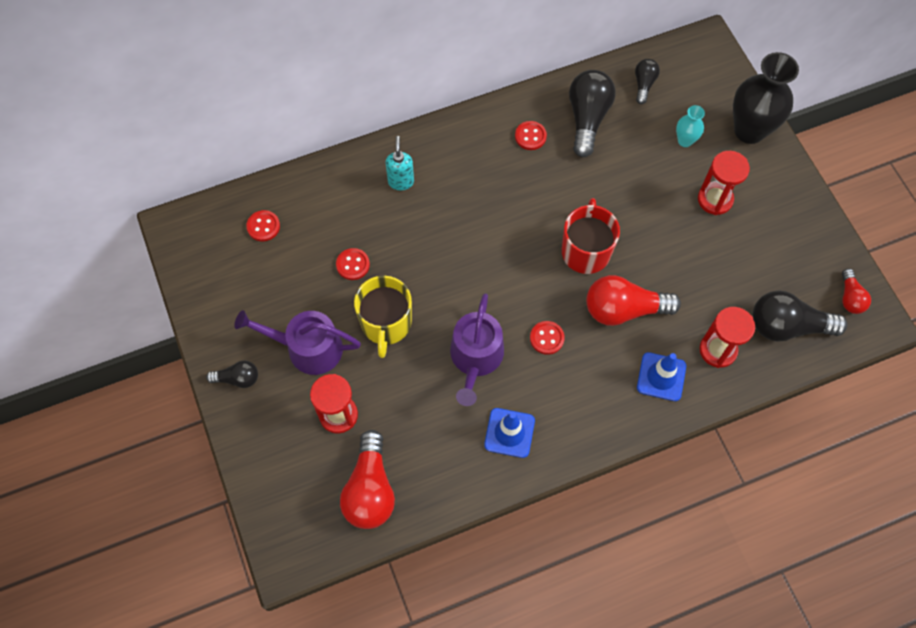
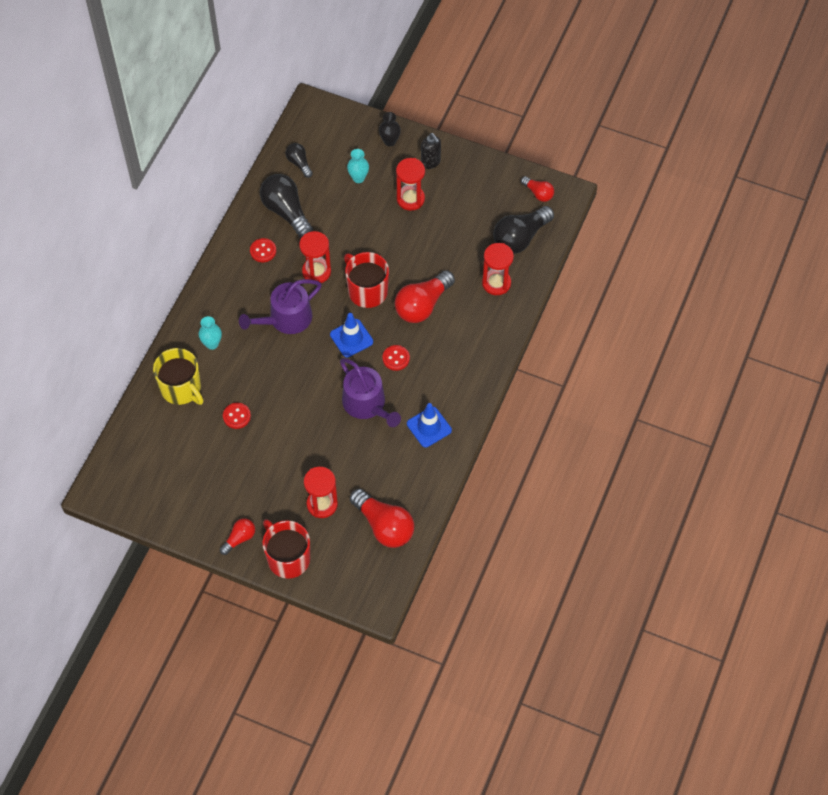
camera: 45 degrees left, 5 degrees down
(238, 378) = (239, 538): black light bulb -> red light bulb
(257, 437) = (288, 558): none -> red mug
(263, 226) = (155, 442): red button -> none
(307, 348) = (262, 485): purple watering can -> purple watering can (286, 319)
(386, 324) = (294, 431): yellow mug -> yellow mug (181, 388)
(401, 181) = (212, 344): turquoise soap dispenser -> turquoise vase
(558, 194) = (316, 271): none -> red hourglass
(661, 377) = (480, 324): blue traffic cone -> blue traffic cone (351, 338)
(749, 130) = (390, 141): black vase -> black vase, size x0.48
(769, 181) = (431, 162): none -> black soap dispenser

